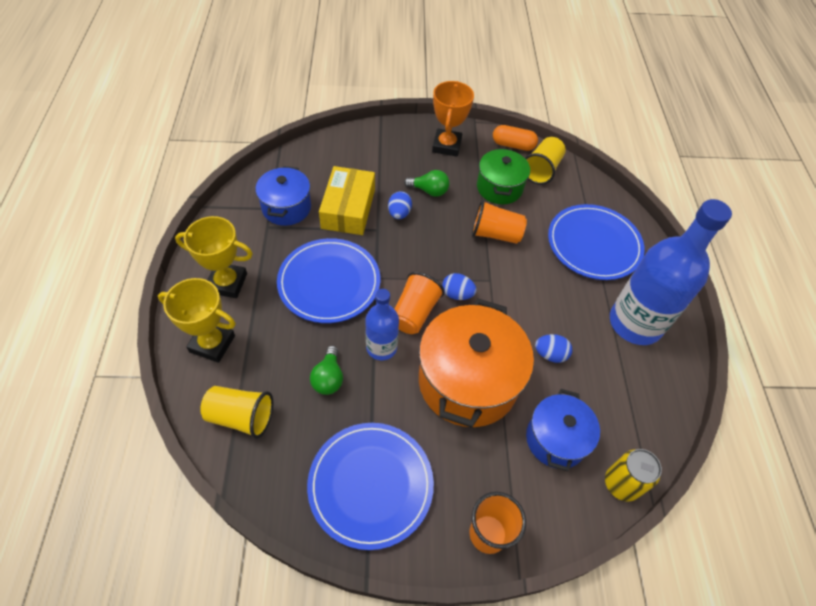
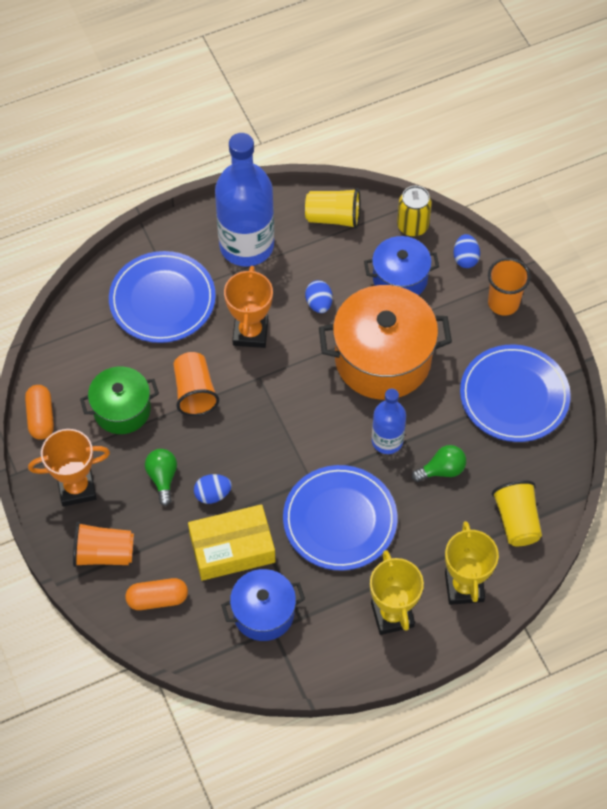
camera: 110 degrees left, 5 degrees up
(337, 158) = (157, 599): none -> orange capsule
(414, 313) = (334, 428): orange cup -> orange cup (104, 553)
(457, 294) = (292, 400): blue egg -> blue egg (465, 258)
(538, 291) = (250, 333): none -> orange trophy
(541, 170) = (71, 376): yellow cup -> yellow cup (333, 217)

